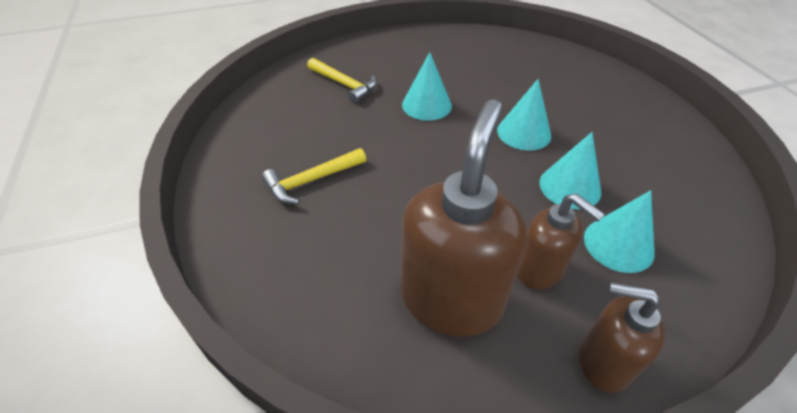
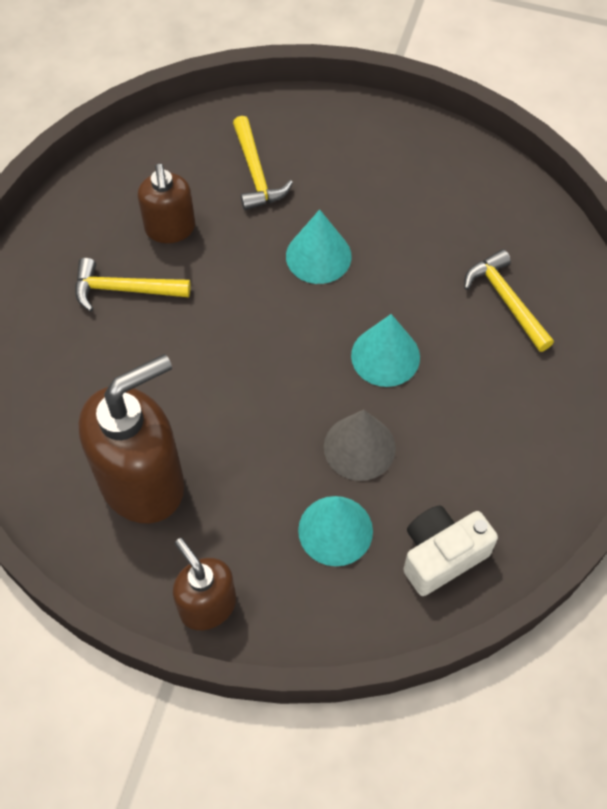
camera: 35 degrees right, 15 degrees up
(540, 270) = (239, 506): brown soap dispenser -> brown soap dispenser (170, 229)
(552, 79) = (506, 300): none -> yellow hammer
(570, 187) = (359, 447): turquoise cone -> grey cone
(694, 218) = (441, 555): none -> white camera

